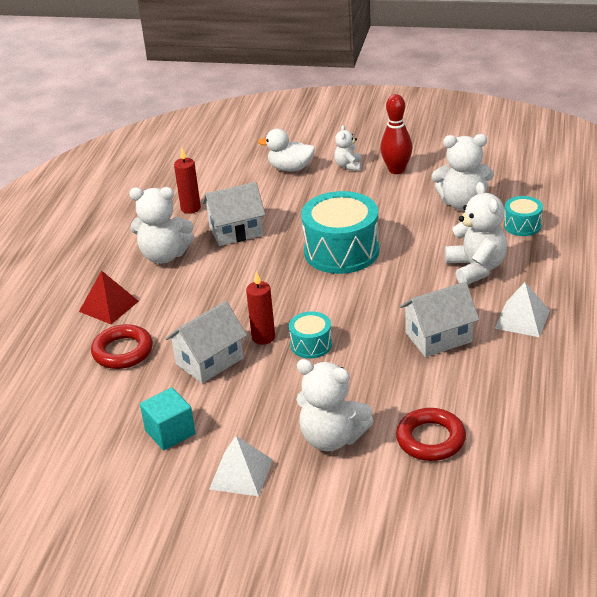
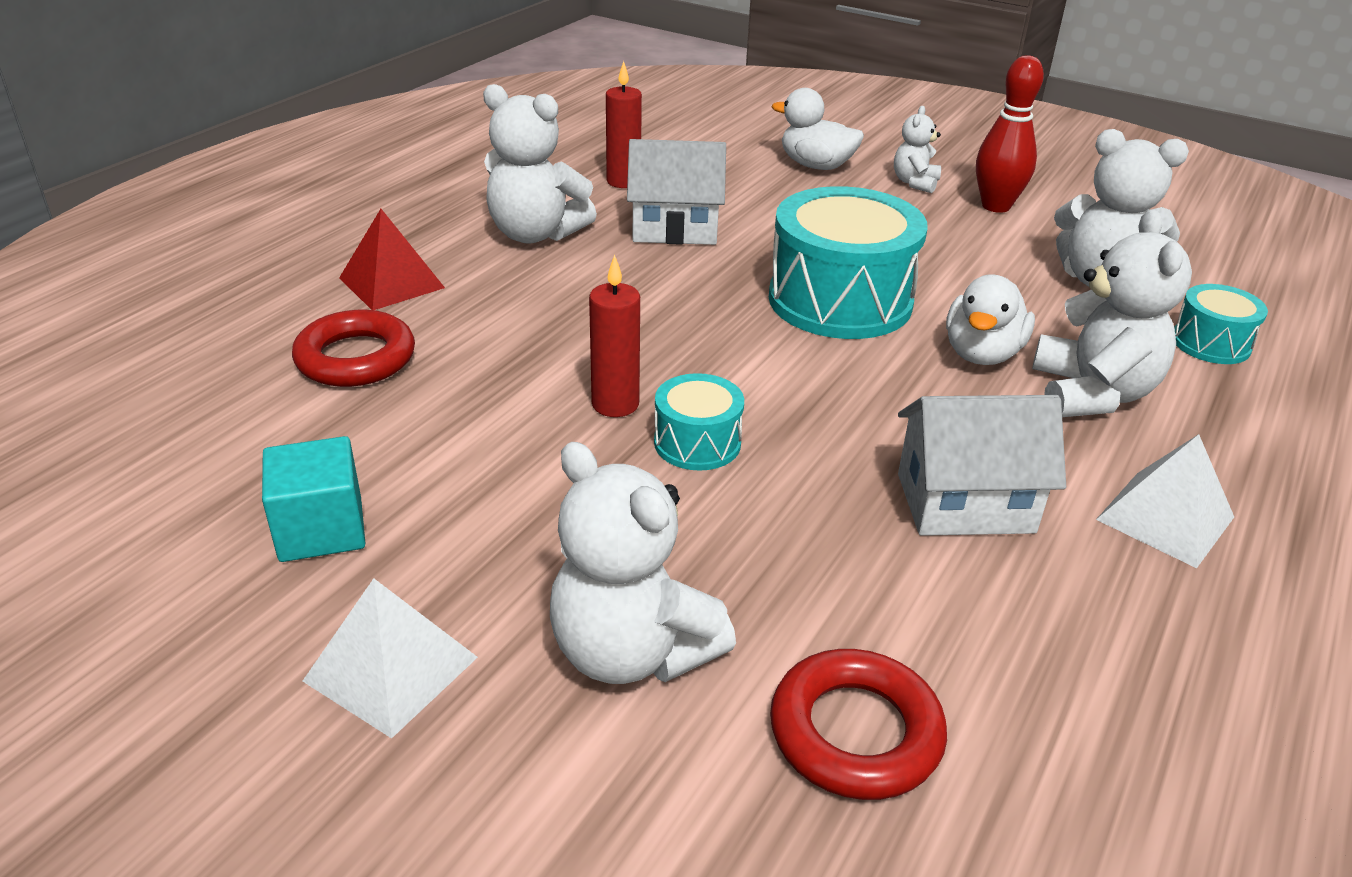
camera: 15 degrees right, 0 degrees up
(209, 361) = (490, 417): white house -> none
(420, 262) = (981, 354): none -> white duck

